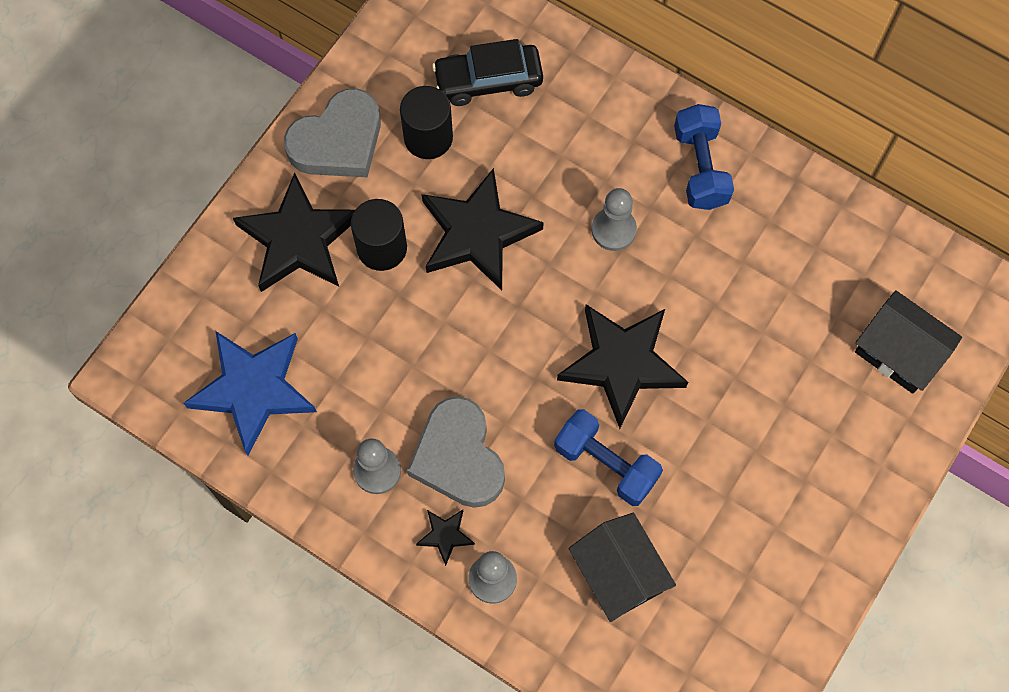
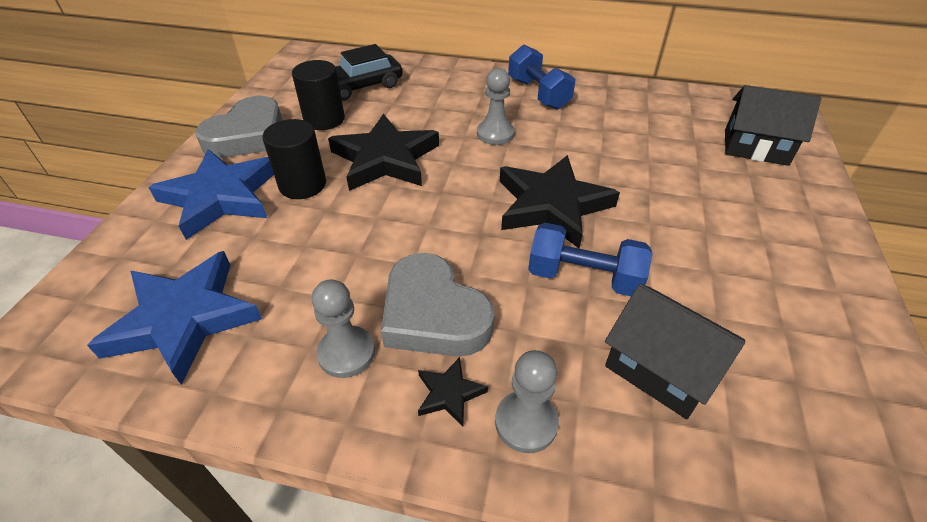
camera: 20 degrees left, 25 degrees down
(298, 240) = (221, 197): black star -> blue star

